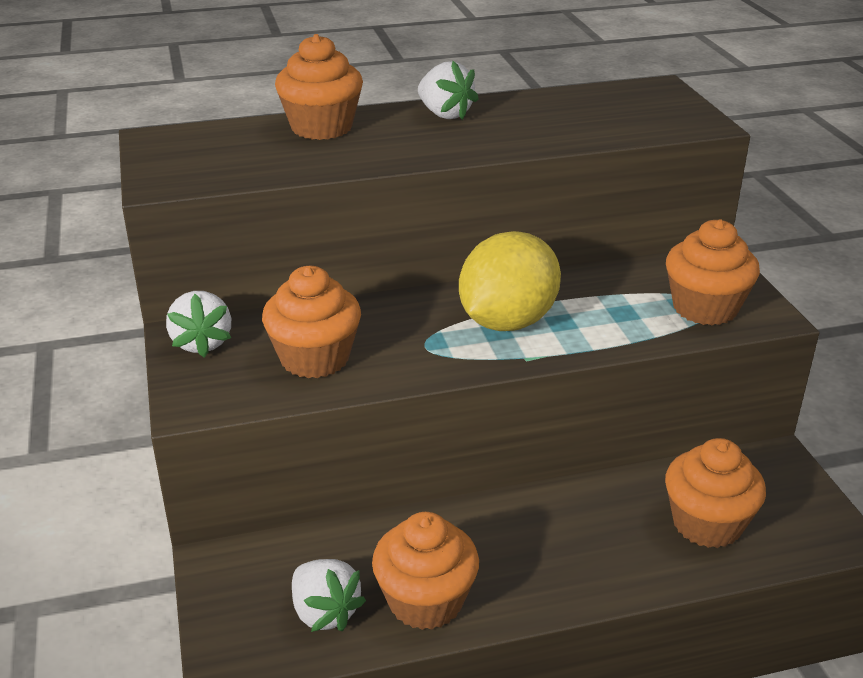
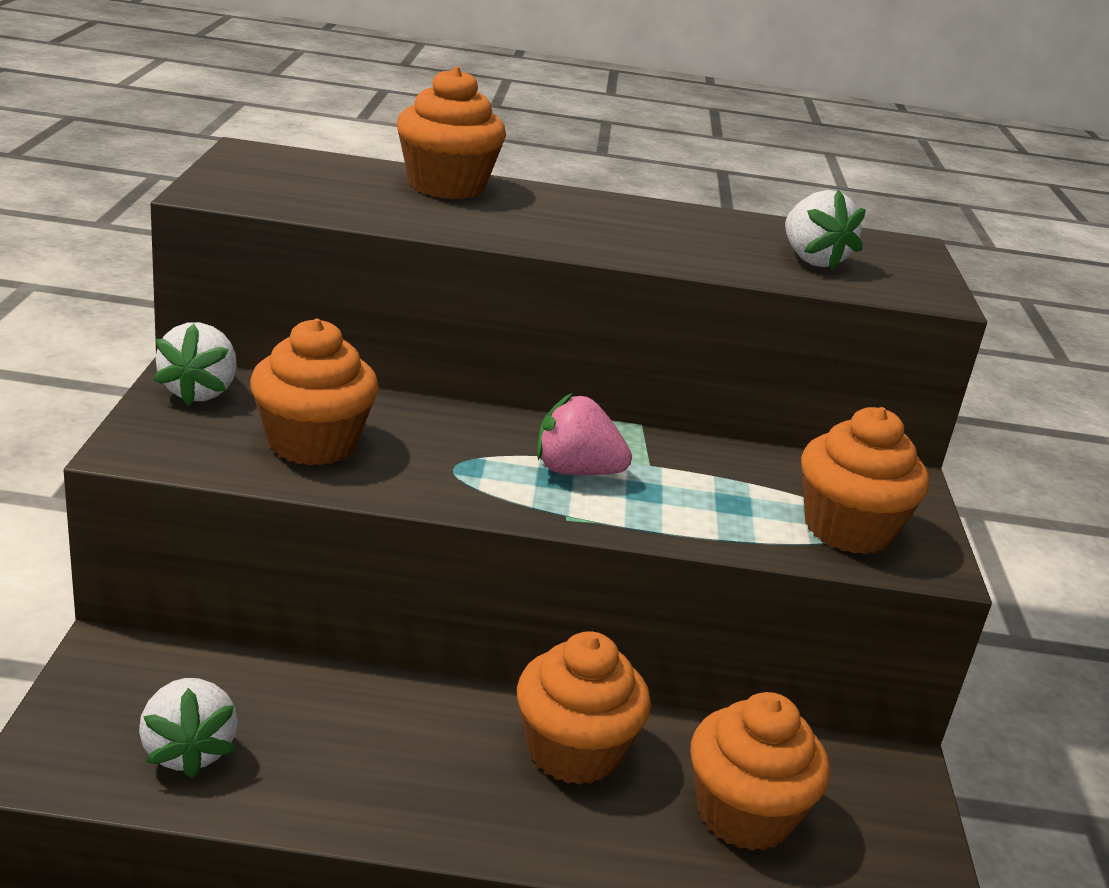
camera: 15 degrees right, 5 degrees down
(425, 601) = (317, 780): orange cupcake -> orange cupcake (574, 751)
(445, 114) = (605, 208): white strawberry -> white strawberry (812, 260)
(507, 322) = (576, 471): yellow lemon -> pink strawberry

